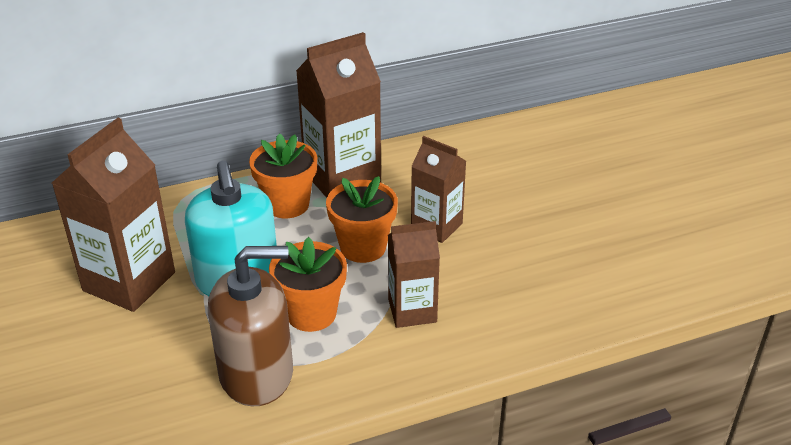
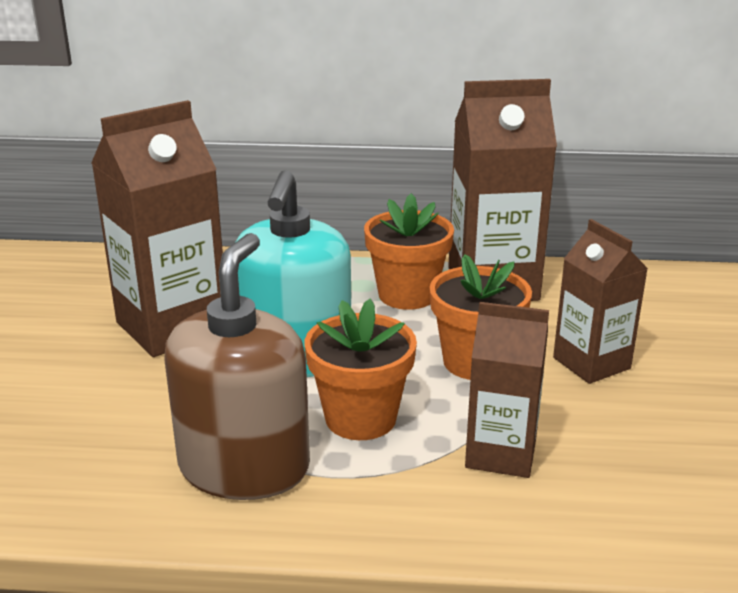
camera: 25 degrees right, 10 degrees down
(256, 373) = (244, 467): brown soap dispenser -> brown soap dispenser turned 90 degrees counterclockwise

